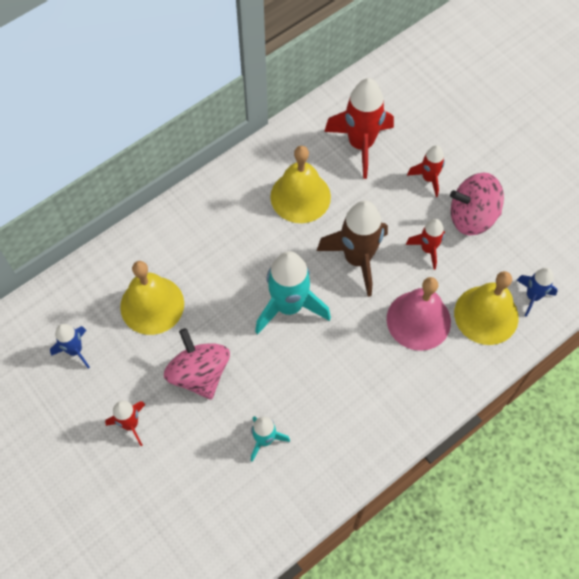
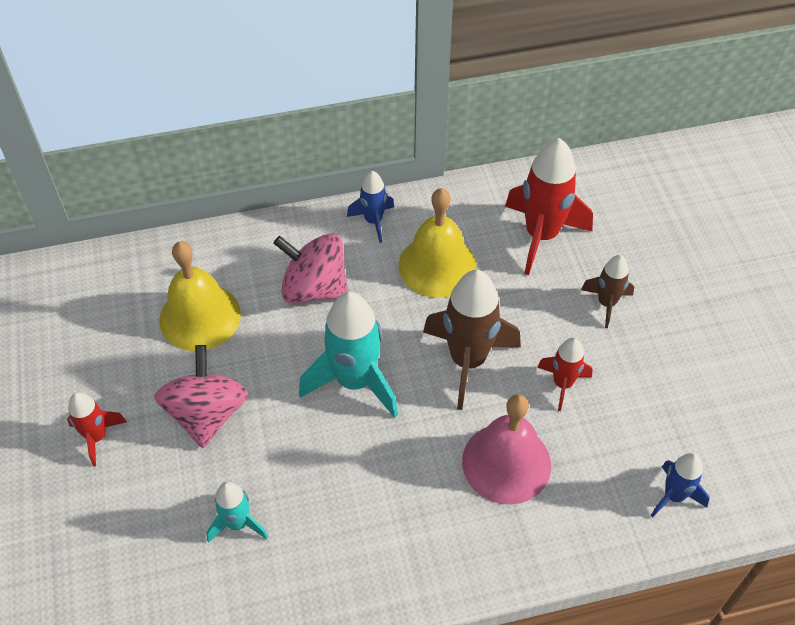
camera: 25 degrees right, 10 degrees down
(75, 350) = (87, 331): blue rocket -> blue rocket (373, 221)
(428, 178) = (606, 303): red rocket -> brown rocket
(472, 216) = (640, 368): pink spinning top -> pink spinning top (314, 288)
(486, 315) = (599, 493): yellow bell -> none

